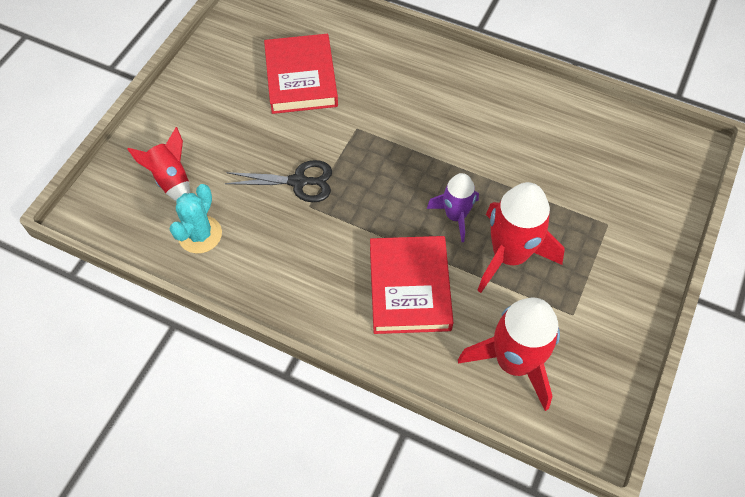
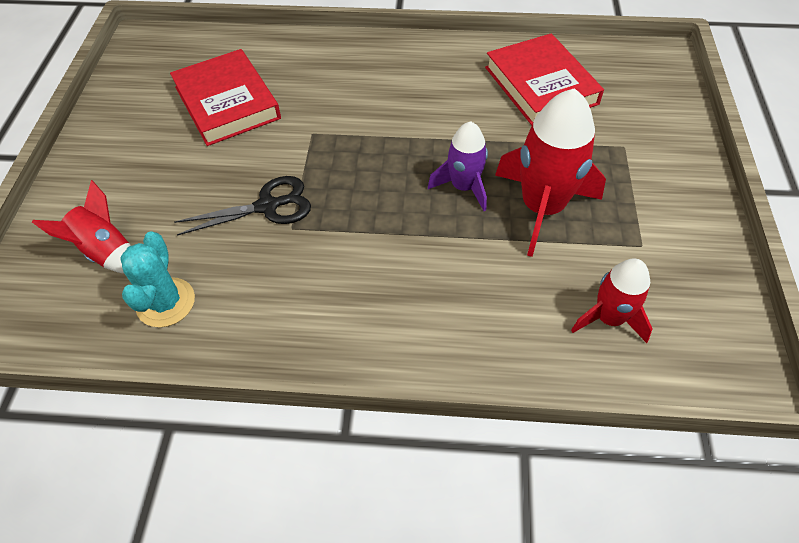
camera: 20 degrees left, 5 degrees down
(409, 288) = (450, 278): red book -> red book (540, 85)
(514, 362) = (609, 318): red rocket -> red rocket, size x0.60

